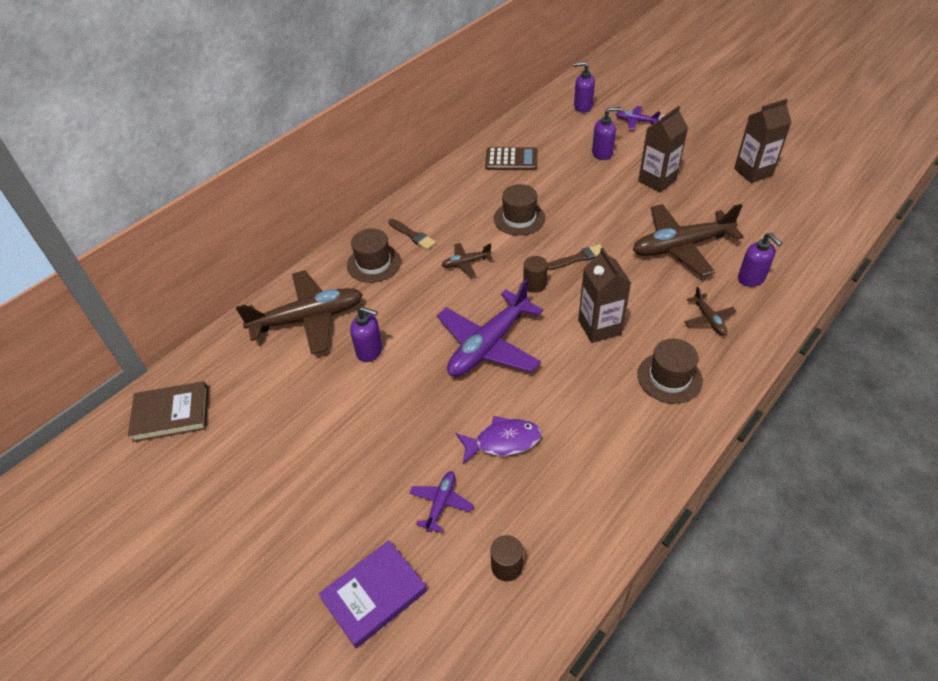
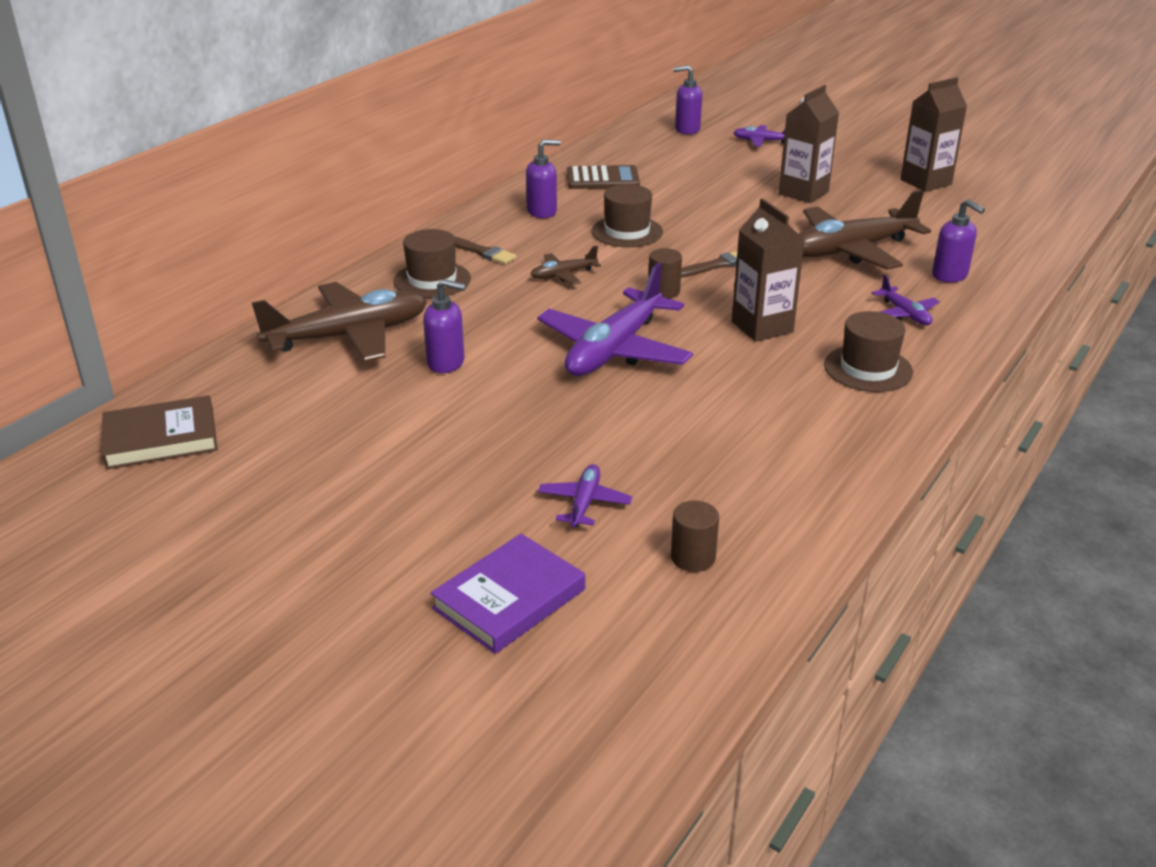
camera: 10 degrees left, 15 degrees down
(503, 441) = (657, 439): purple fish -> none
(602, 153) = (724, 170): purple soap dispenser -> purple soap dispenser (542, 212)
(708, 319) = (905, 314): brown plane -> purple plane

